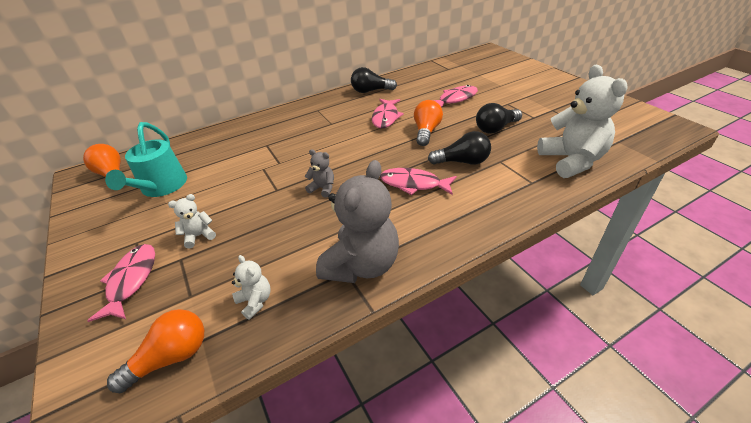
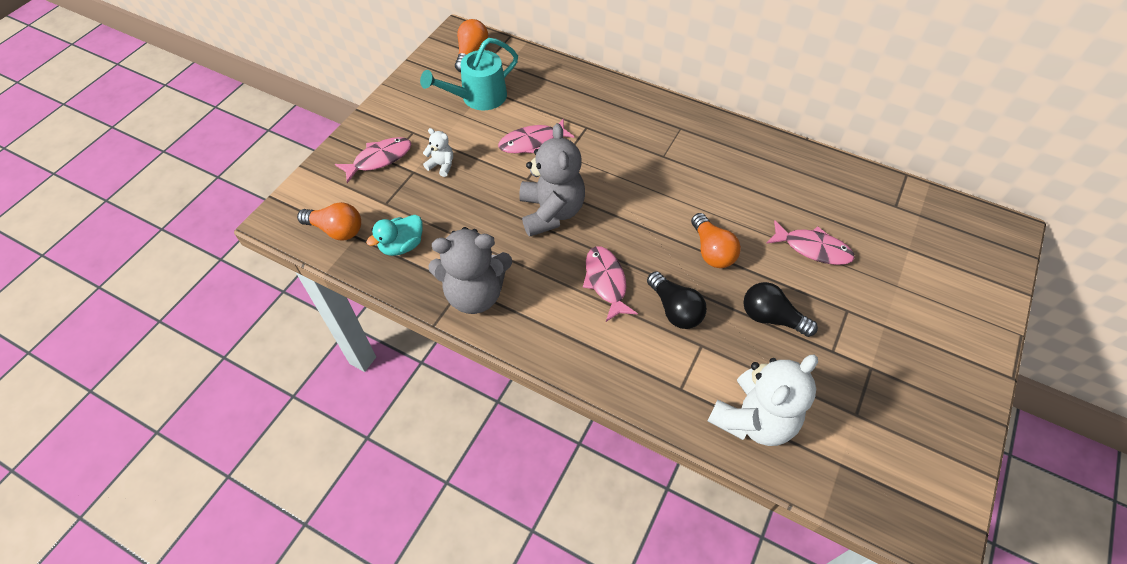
camera: 55 degrees right, 15 degrees up
(255, 301) = (402, 245): white teddy bear -> turquoise duck
(323, 188) = (551, 212): grey teddy bear -> grey teddy bear, size x2.19
(371, 91) = (762, 153): black light bulb -> none
(386, 117) = (712, 198): pink fish -> pink fish (532, 142)
(426, 131) = (711, 250): orange light bulb -> orange light bulb turned 90 degrees clockwise

